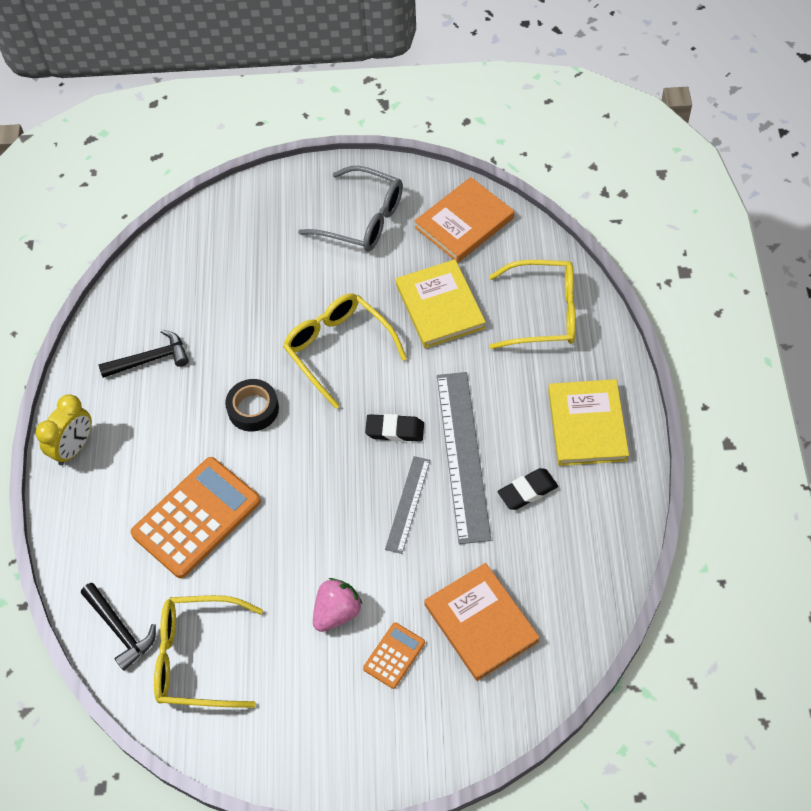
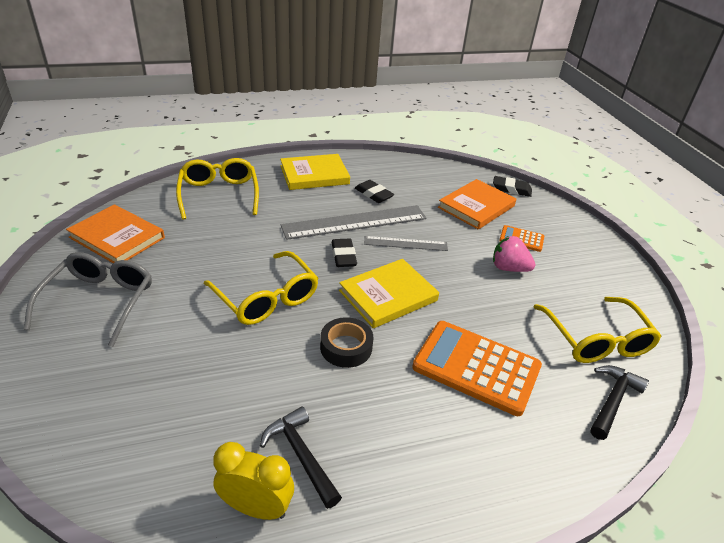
camera: 110 degrees left, 20 degrees down
(74, 448) = (445, 507): yellow clock -> yellow clock (256, 507)
(338, 349) = (266, 298): yellow glasses -> yellow glasses turned 75 degrees counterclockwise
(440, 306) = (213, 243): yellow book -> yellow book (388, 295)
(524, 697) = (511, 189): none -> black eraser

